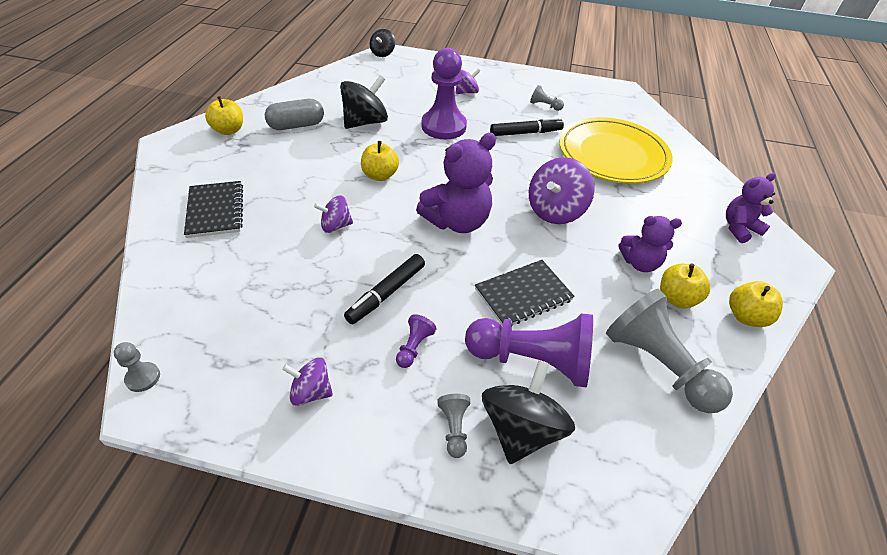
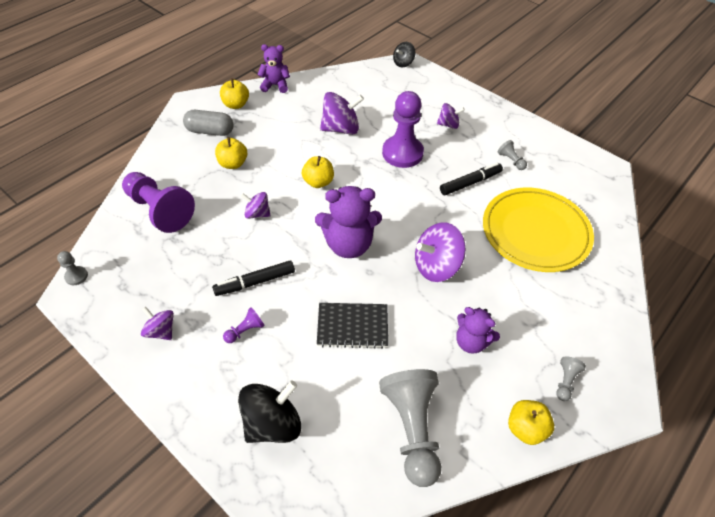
camera: 30 degrees right, 5 degrees up
(215, 211) = (186, 171): black notebook -> none
(296, 125) = (286, 115): grey capsule -> grey capsule (210, 131)
(365, 122) = (341, 129): black spinning top -> purple spinning top
(454, 428) = (230, 400): grey pawn -> grey pawn (565, 382)
(525, 133) = (470, 183): black marker -> black marker turned 45 degrees counterclockwise
(532, 360) = (319, 379): purple pawn -> purple pawn (160, 210)
(676, 298) = (476, 385): yellow apple -> yellow apple (233, 164)
(739, 228) = (597, 350): purple teddy bear -> purple teddy bear (275, 85)

